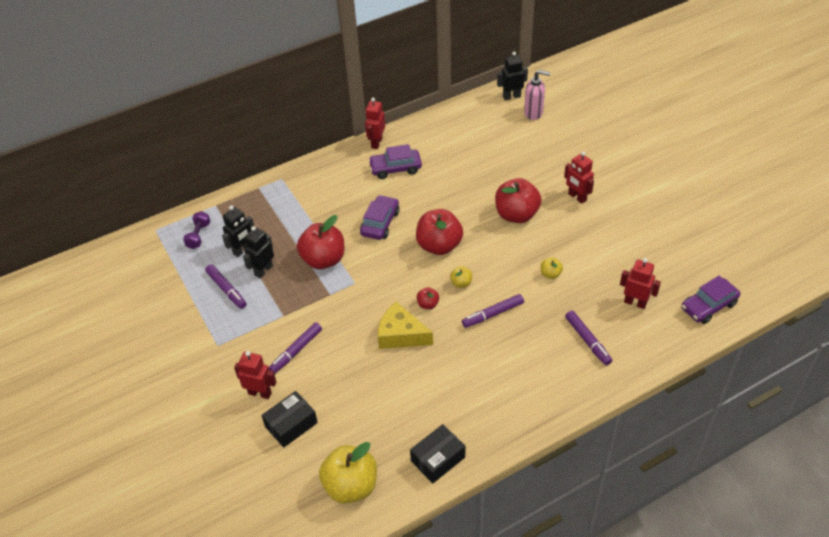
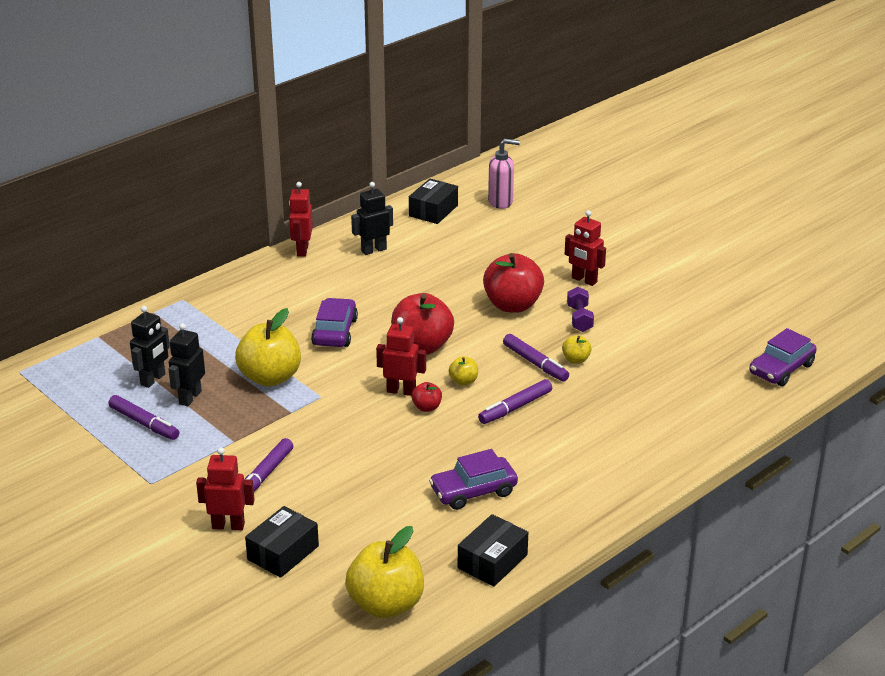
camera: 15 degrees left, 15 degrees down
(198, 236) = (84, 371): purple dumbbell -> purple dumbbell (579, 319)
(323, 259) = (270, 377): red apple -> yellow apple
(395, 168) = (337, 274): purple car -> purple car (473, 491)
(401, 335) = (401, 442): yellow cheese -> none
(481, 116) = (433, 211): none -> black box
(511, 96) = (466, 188): black robot -> black robot (373, 250)
(587, 341) = (644, 420): purple marker -> purple marker (535, 363)
(635, 303) = (691, 376): red robot -> red robot (401, 391)

